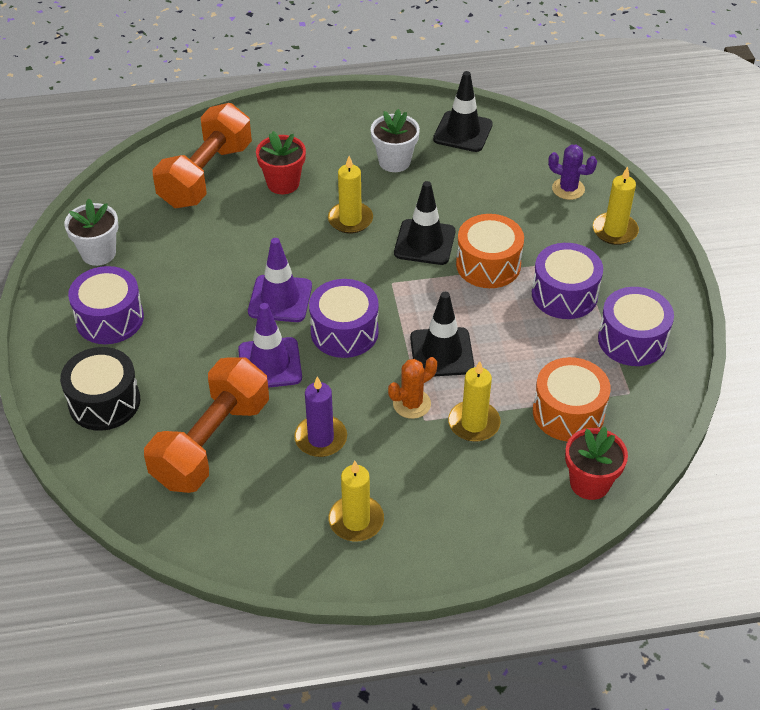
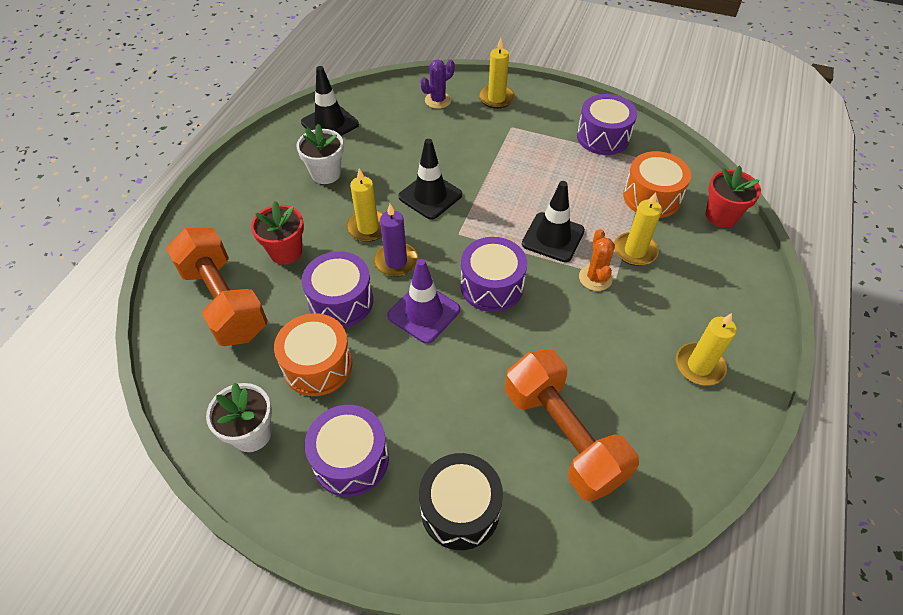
camera: 60 degrees left, 5 degrees up
(270, 364) = (495, 352): purple traffic cone -> none
(320, 438) = (600, 352): purple candle -> purple candle (396, 261)
(488, 264) = (481, 172): orange drum -> orange drum (317, 365)
(564, 294) = (539, 148): purple drum -> purple drum (341, 301)

